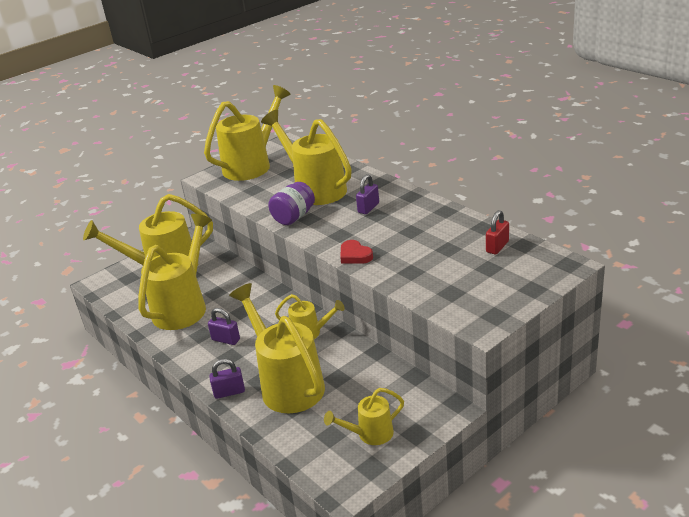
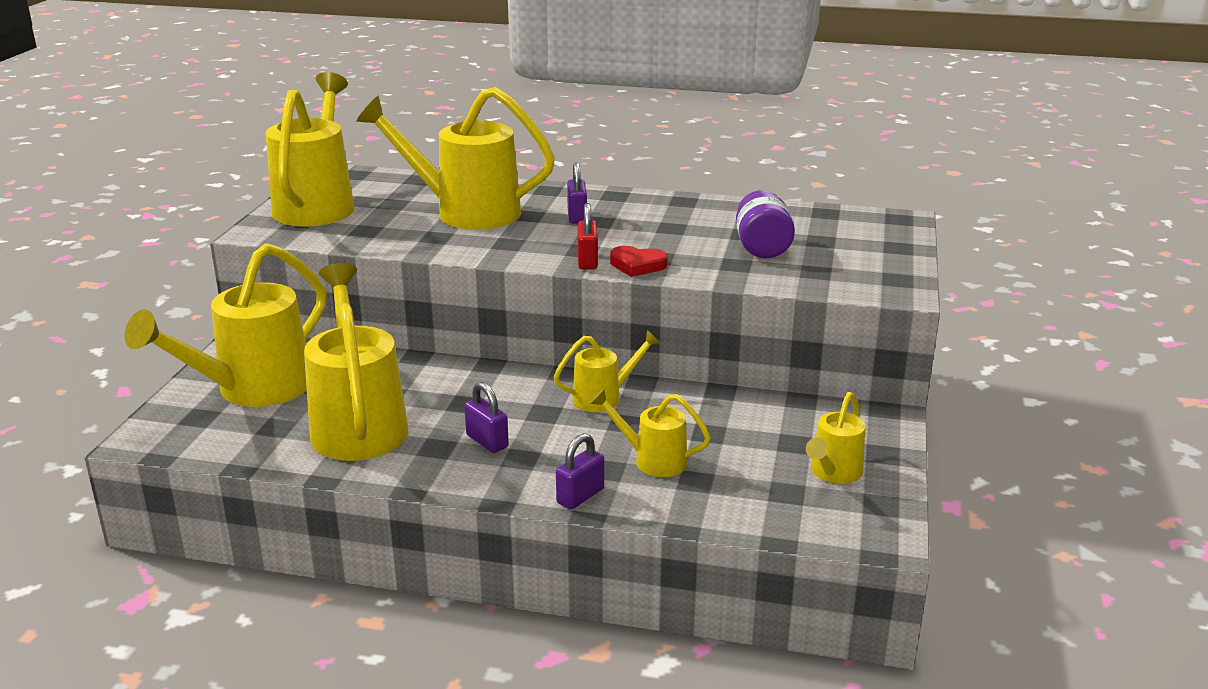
camera: 40 degrees left, 5 degrees down
(226, 340) = (487, 441): purple padlock -> purple padlock turned 60 degrees clockwise
(287, 384) = (652, 460): yellow watering can -> yellow watering can, size x0.51
(294, 217) = (482, 246): purple jar -> purple jar (762, 248)
(497, 247) = (799, 220): red padlock -> red padlock (587, 261)

